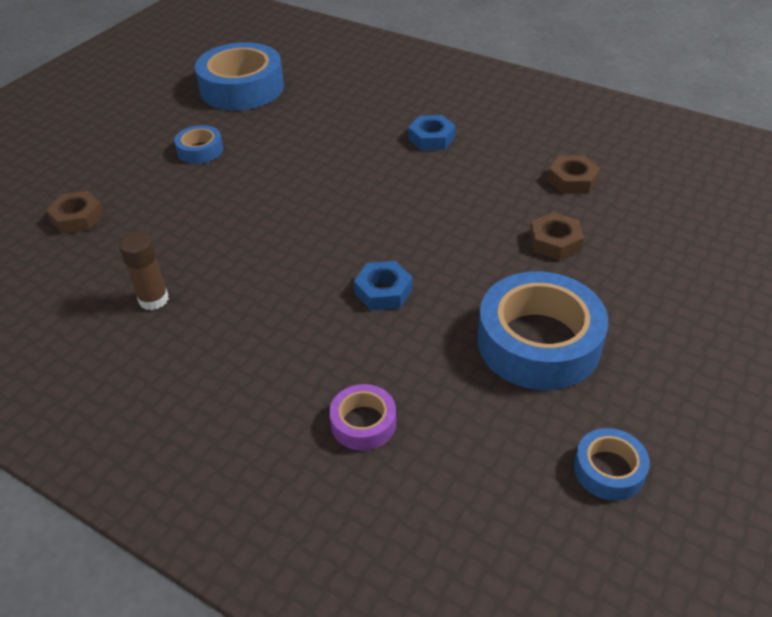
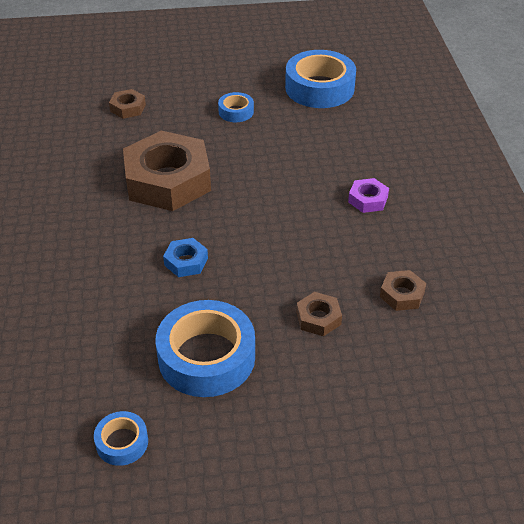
camera: 50 degrees right, 0 degrees up
(153, 299) = (92, 176): brown glue stick -> none
(241, 245) = (168, 180): none -> brown nut
(363, 423) = (71, 312): purple tape -> none
(431, 138) = (368, 199): blue nut -> purple nut

